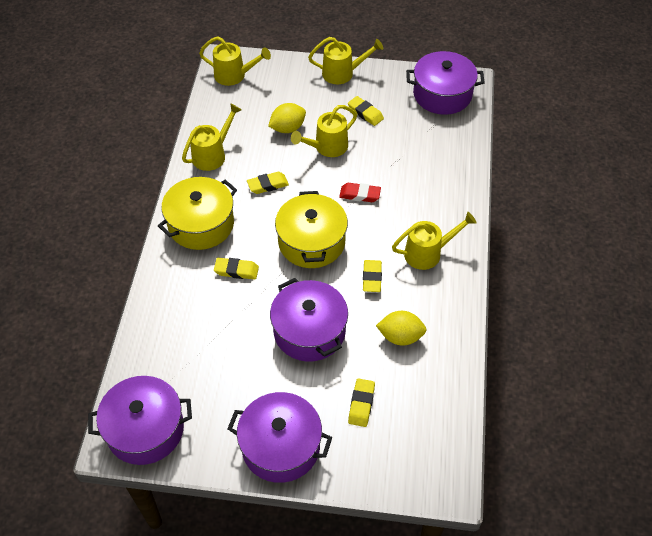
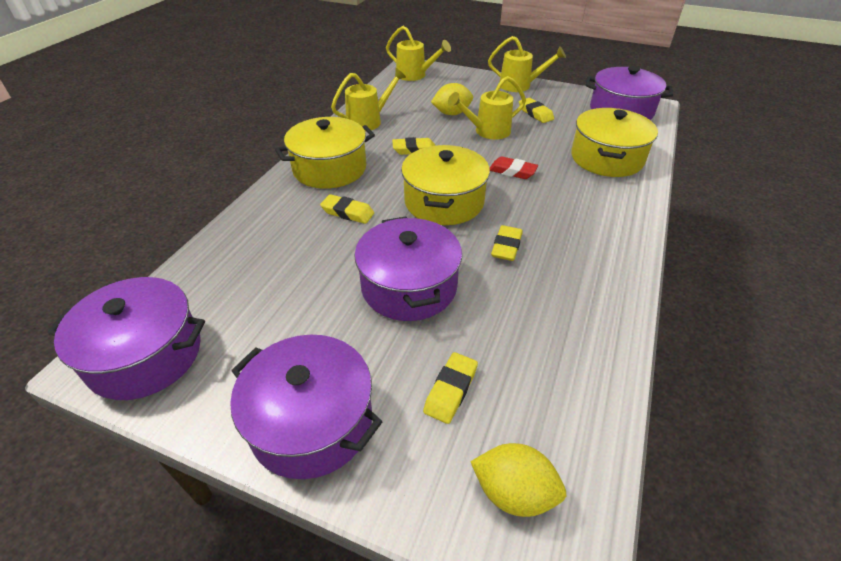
camera: 15 degrees right, 10 degrees down
(400, 336) = (529, 316): yellow lemon -> yellow lemon (514, 492)
(428, 253) = (584, 234): yellow watering can -> none
(436, 162) = (606, 158): none -> yellow pot

